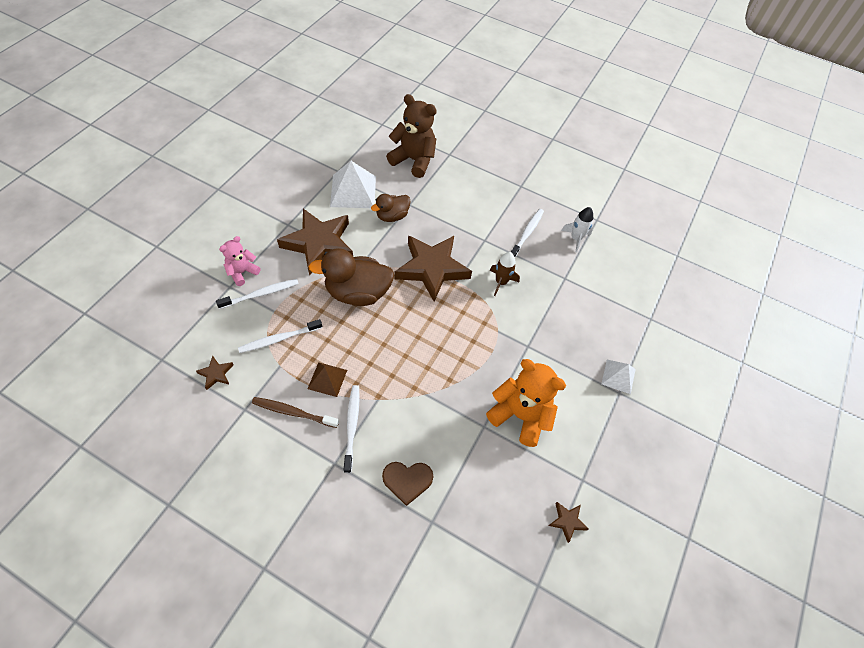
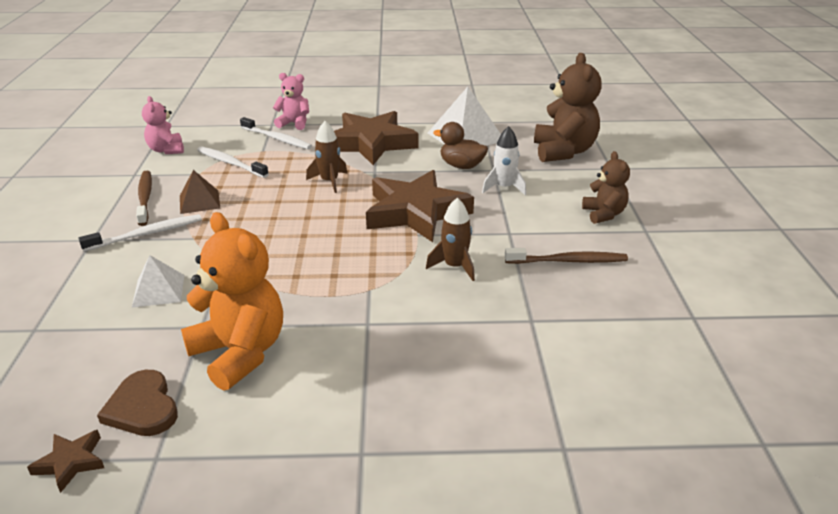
camera: 65 degrees right, 25 degrees down
(216, 374) = (166, 150): brown star -> pink teddy bear
(357, 293) = (329, 181): brown duck -> brown rocket
(407, 481) = (88, 292): brown heart -> brown heart (142, 407)
(494, 191) = (604, 214): none -> brown teddy bear
(520, 415) = (240, 353): orange teddy bear -> orange teddy bear turned 45 degrees counterclockwise
(527, 233) = (568, 261): white toothbrush -> brown toothbrush
(576, 238) = (623, 307): white rocket -> white rocket (504, 188)
(618, 376) = (395, 441): white pyramid -> white pyramid (158, 290)

